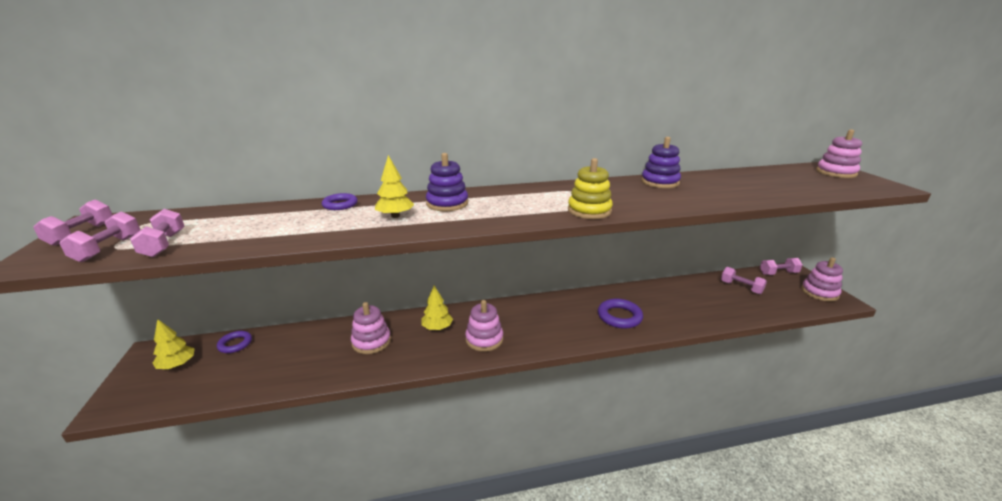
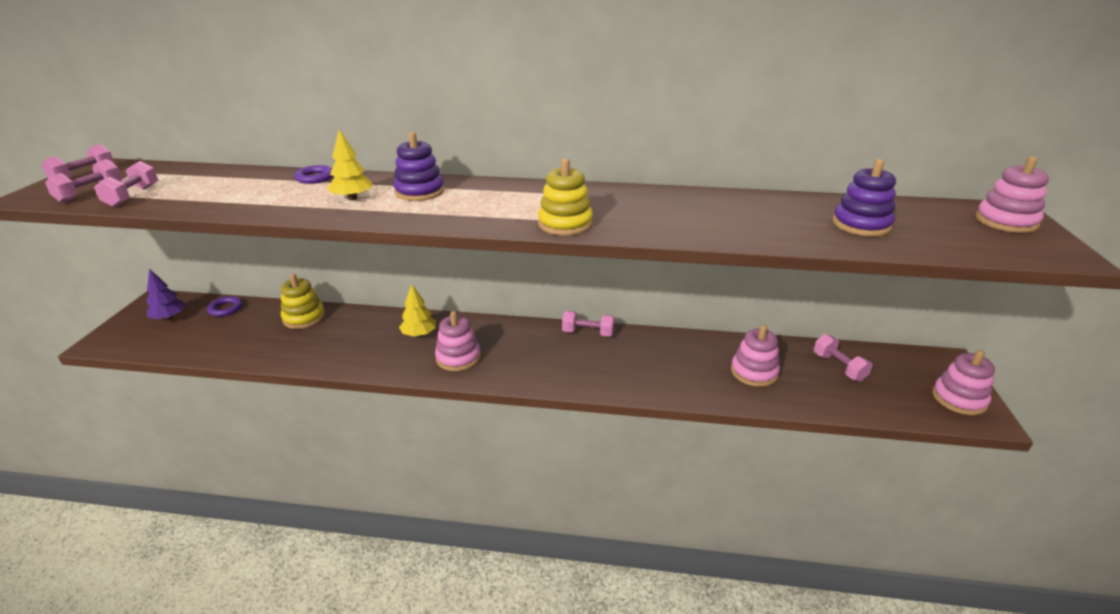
camera: 20 degrees right, 5 degrees up
(177, 365) = (169, 318): yellow tree -> purple tree
(322, 336) = (304, 318): none -> yellow stacking toy
(371, 342) = (345, 334): pink stacking toy -> pink stacking toy (754, 372)
(619, 316) = (635, 367): purple ring -> none
(660, 182) = (707, 200): purple stacking toy -> purple stacking toy (861, 225)
(778, 273) = (918, 360): pink dumbbell -> pink dumbbell (588, 333)

